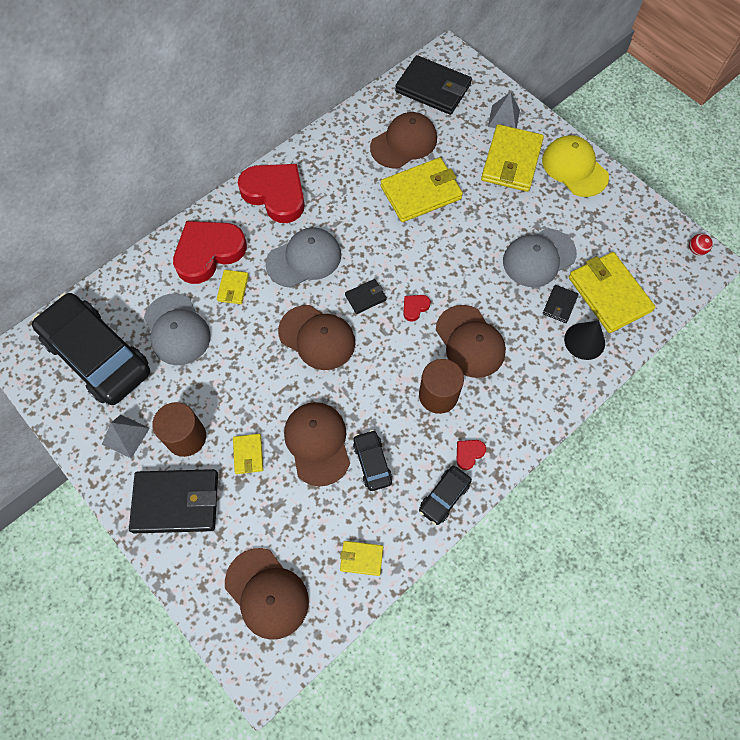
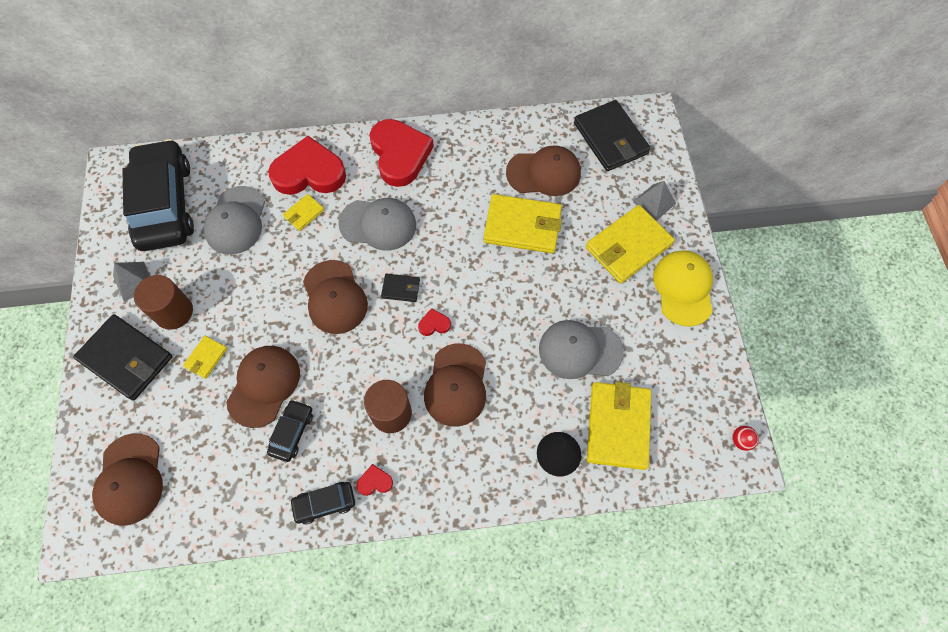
camera: 35 degrees right, 0 degrees up
(361, 558) = (219, 505): yellow wallet -> none
(559, 305) = (563, 405): black wallet -> none

